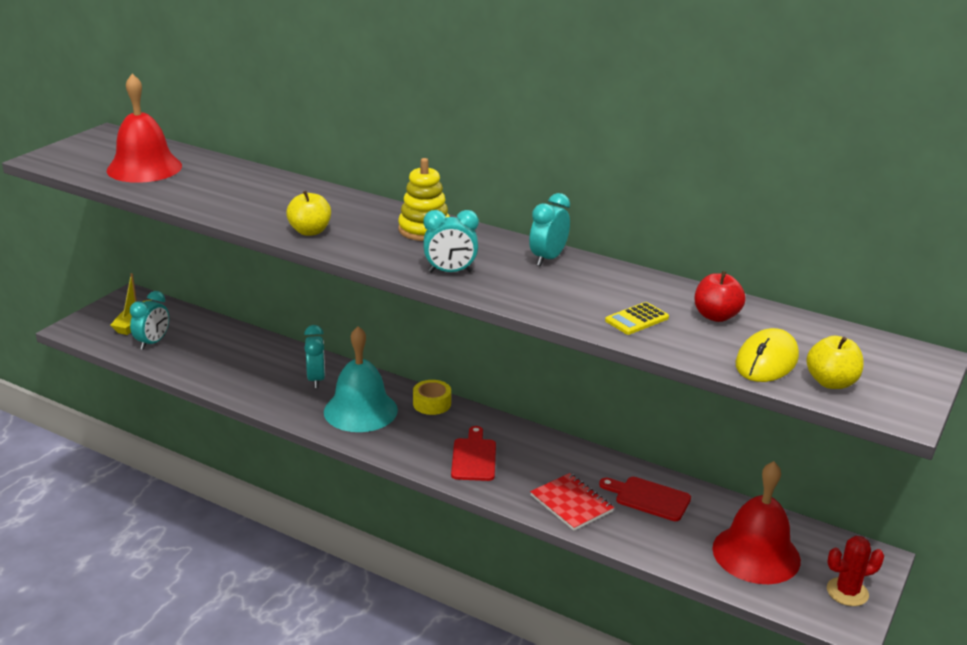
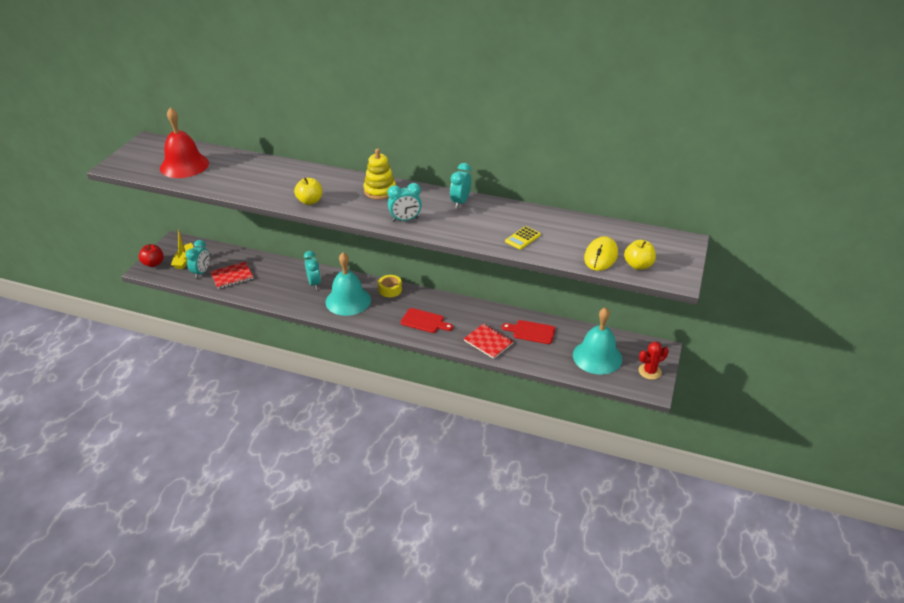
camera: 10 degrees left, 10 degrees up
(195, 354) = (232, 276): none -> red notebook
(474, 457) = (424, 321): red cutting board -> red cutting board turned 120 degrees clockwise
(716, 316) = (566, 230): red apple -> red apple (153, 263)
(756, 554) = (597, 357): red bell -> turquoise bell

